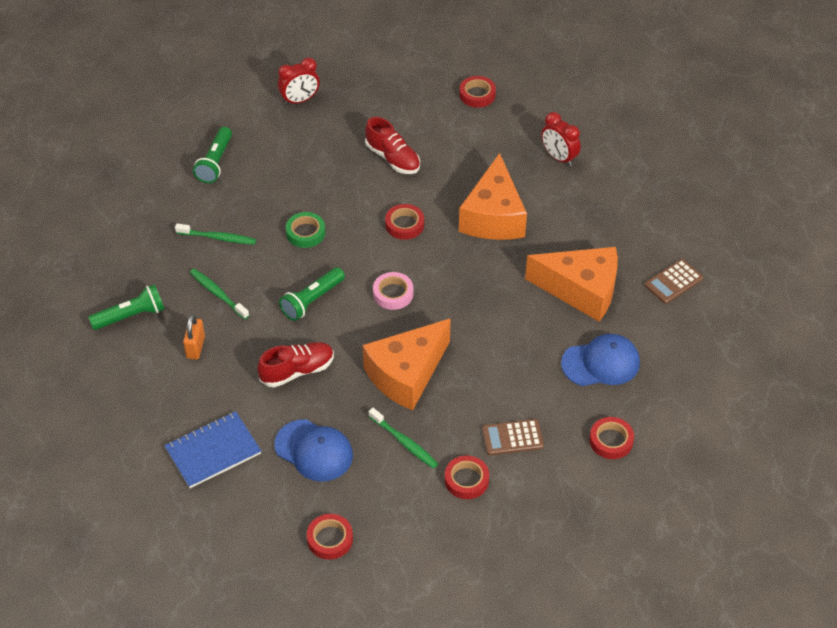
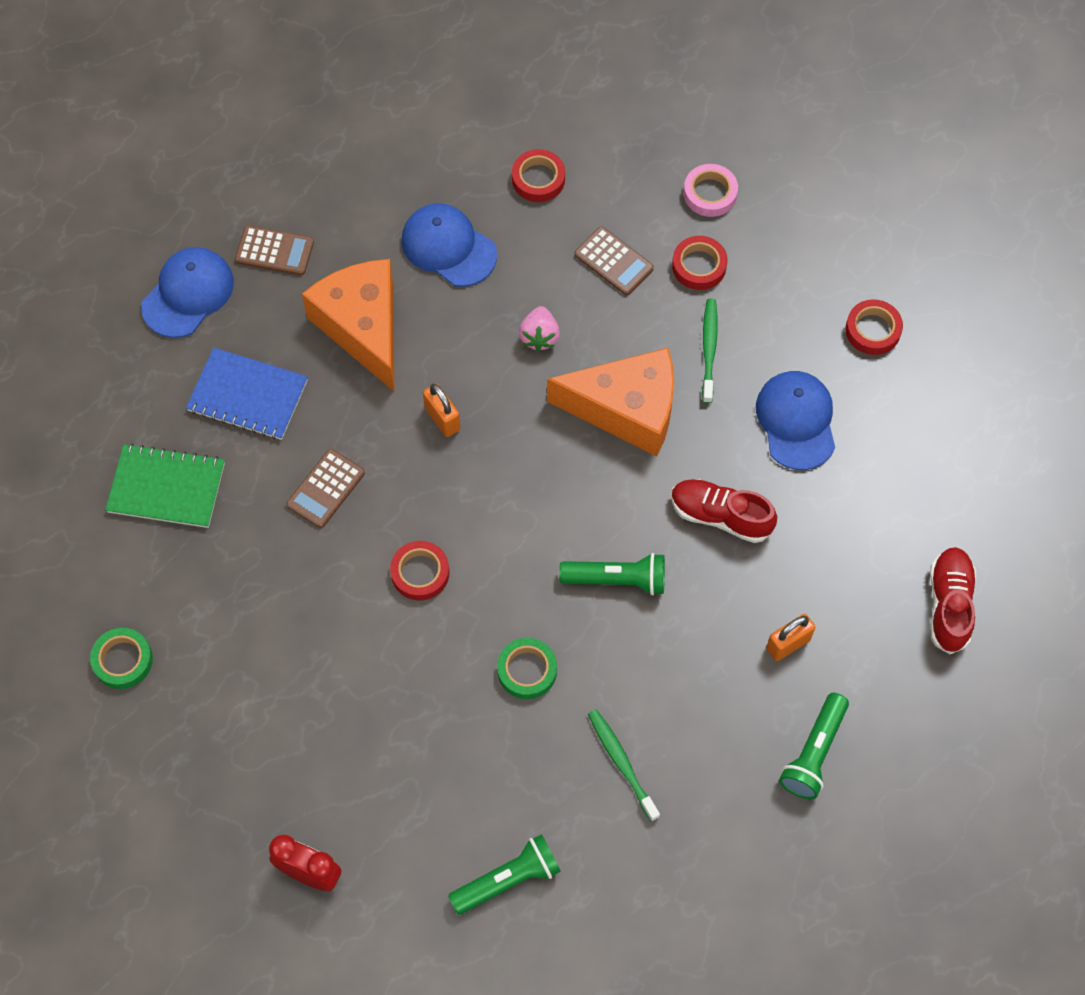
camera: 130 degrees left, 15 degrees up
(131, 316) = (814, 753): green flashlight -> green flashlight turned 90 degrees counterclockwise
(213, 451) = (887, 512): blue notebook -> blue notebook (248, 396)
(218, 294) = (699, 687): green toothbrush -> none
(393, 158) = (322, 671): red shoe -> red shoe (949, 605)
(393, 293) = (532, 505): pink tape -> pink tape (710, 193)
(477, 95) = (123, 660): red tape -> green tape
(486, 289) = (442, 419): none -> orange padlock
(493, 216) = (326, 489): orange cheese -> brown calculator
(495, 366) = (539, 337): none -> pink strawberry
(559, 157) = (166, 487): red clock -> green notebook
(677, 229) = (188, 294): none -> blue cap

